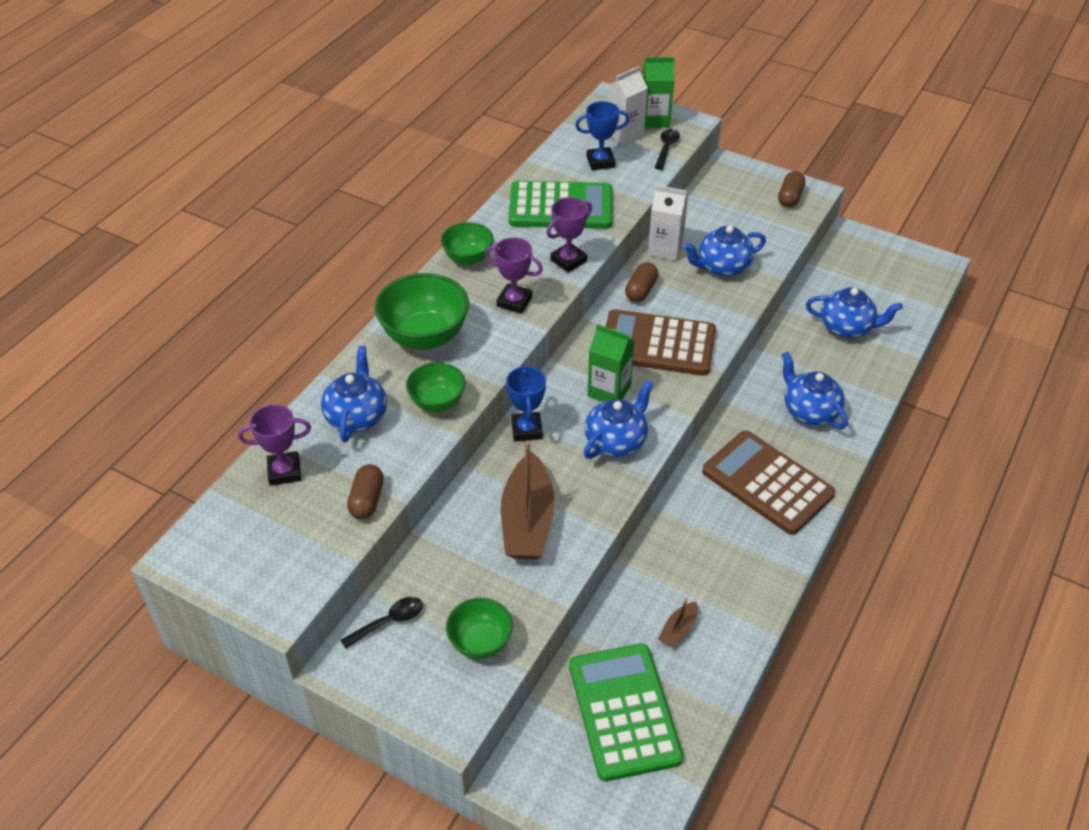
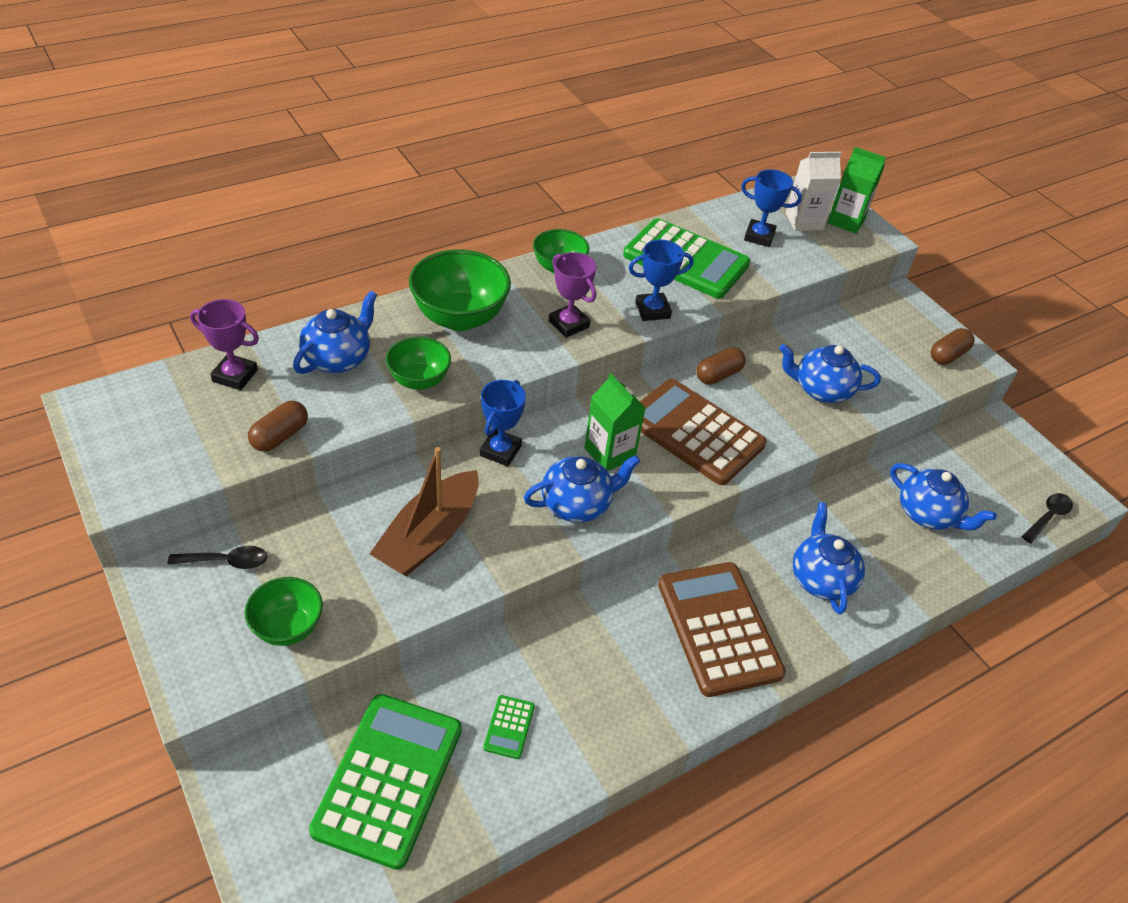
camera: 25 degrees right, 0 degrees up
(568, 260) = (652, 310): purple trophy -> blue trophy
(665, 249) = (774, 347): white carton -> none
(666, 148) = (837, 251): black spoon -> black spoon (1048, 517)
(678, 629) = (509, 727): brown boat -> green calculator

